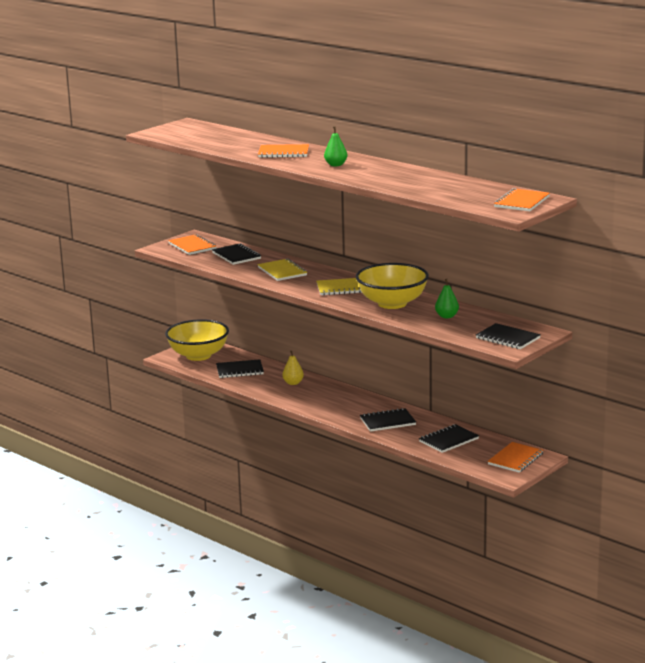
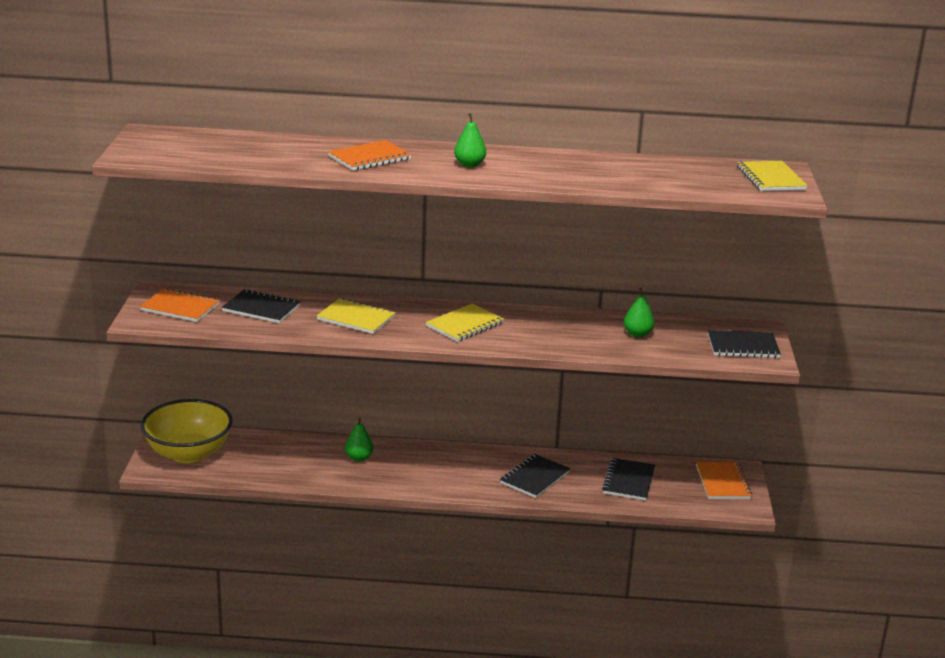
camera: 40 degrees left, 5 degrees up
(239, 370) = (270, 459): black notebook -> none
(293, 383) = (359, 458): yellow pear -> green pear
(392, 303) = (553, 332): yellow bowl -> none
(521, 202) = (770, 178): orange notebook -> yellow notebook

